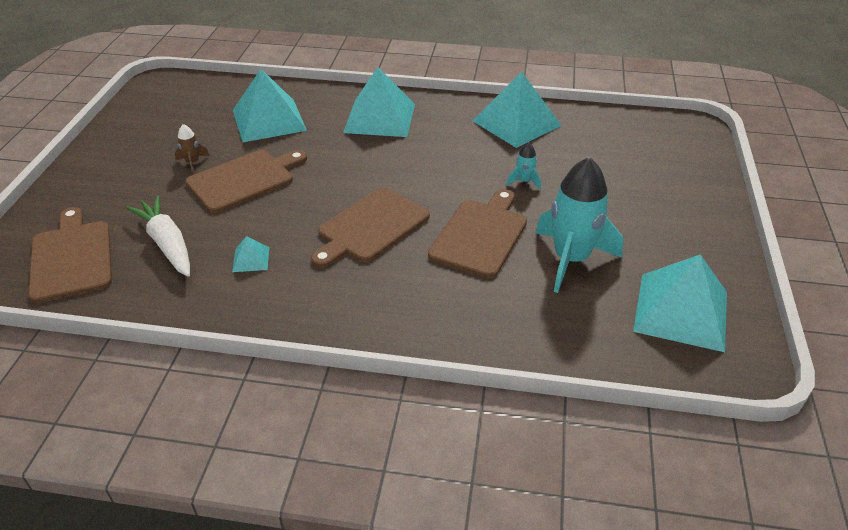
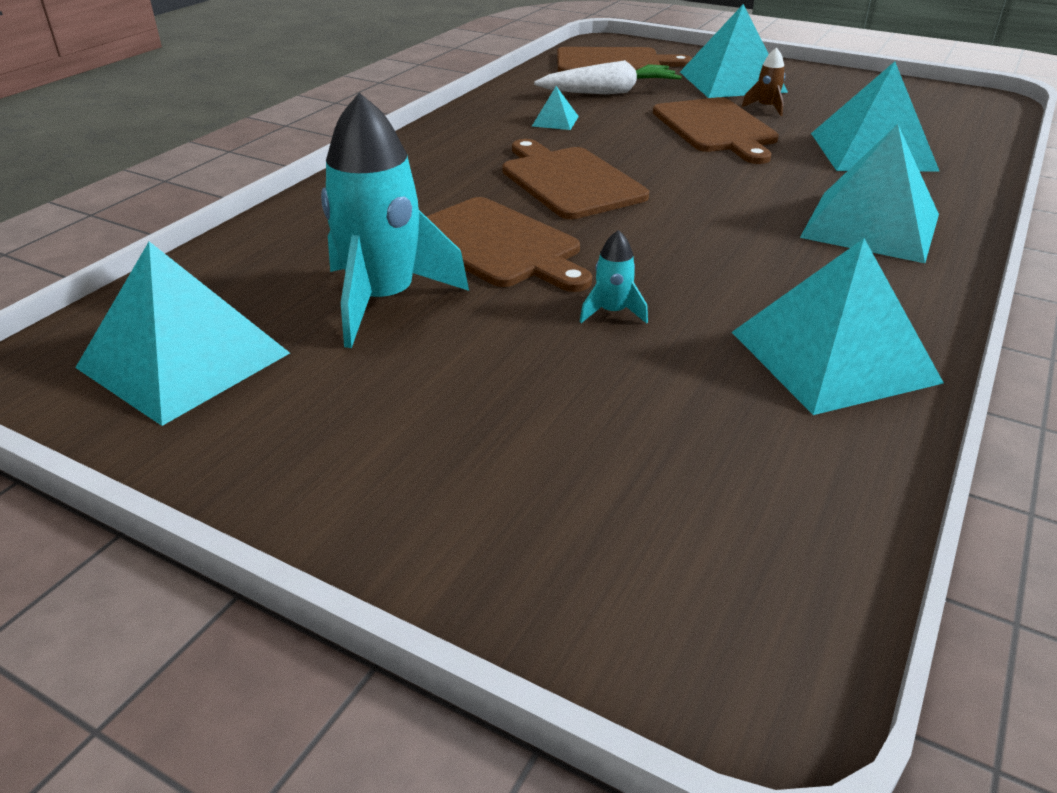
camera: 110 degrees right, 5 degrees down
(127, 184) = (732, 82): none -> turquoise pyramid

